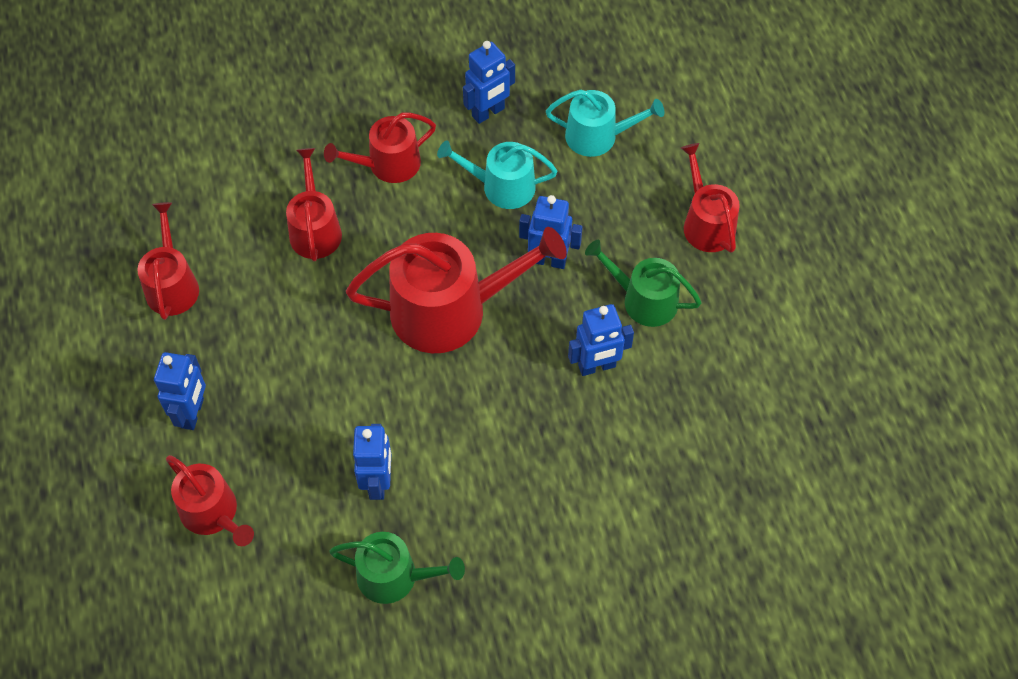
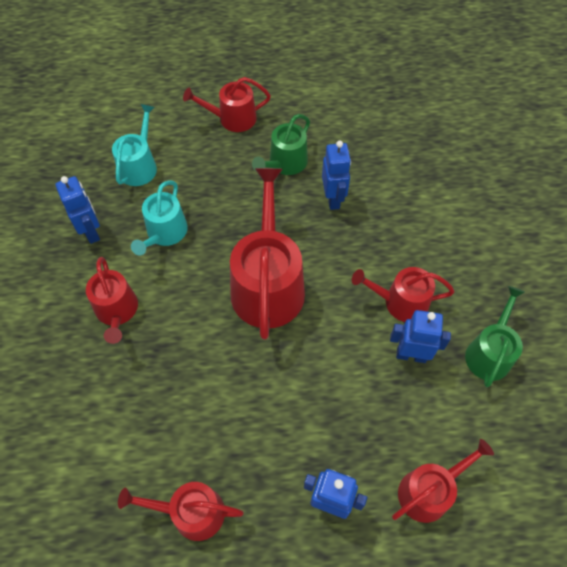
camera: 80 degrees left, 0 degrees up
(315, 229) = (165, 377): red watering can -> red watering can (400, 302)
(548, 260) = (239, 213): blue robot -> none

